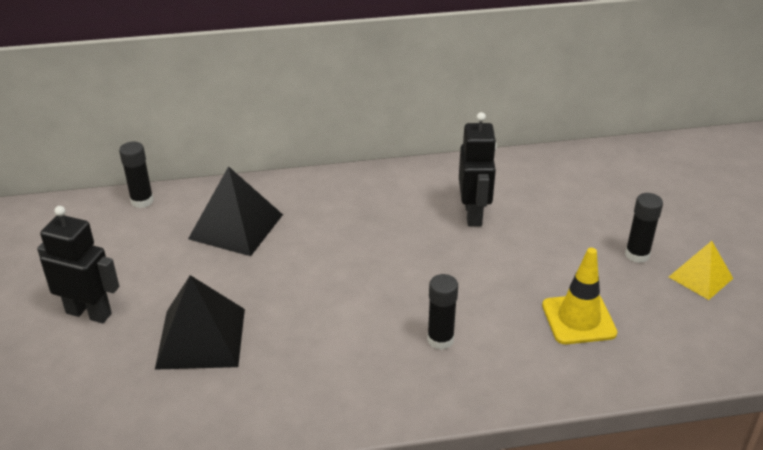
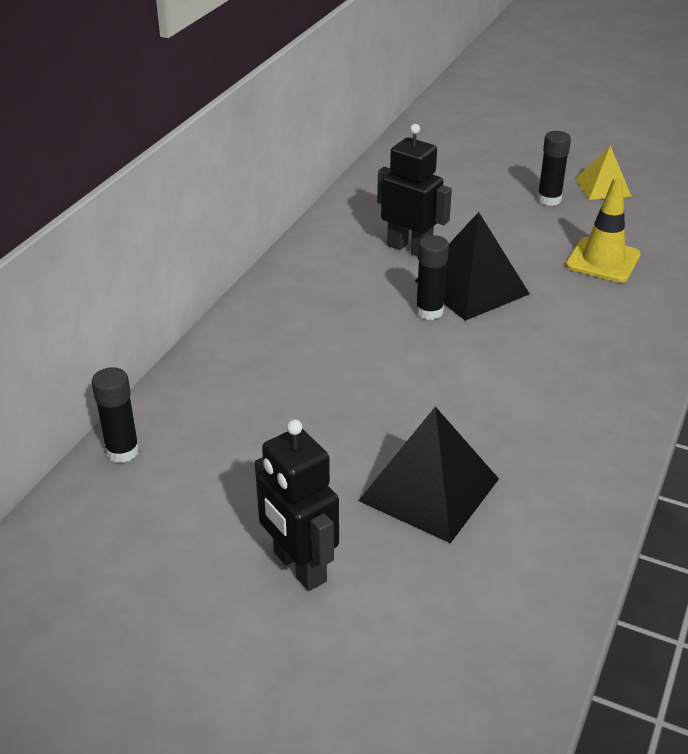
camera: 55 degrees left, 0 degrees up
(89, 313) = (299, 567): black robot -> black robot turned 90 degrees counterclockwise
(236, 226) = (260, 396): black pyramid -> black pyramid (471, 287)
(440, 339) = (567, 339): black glue stick -> black glue stick (429, 311)

